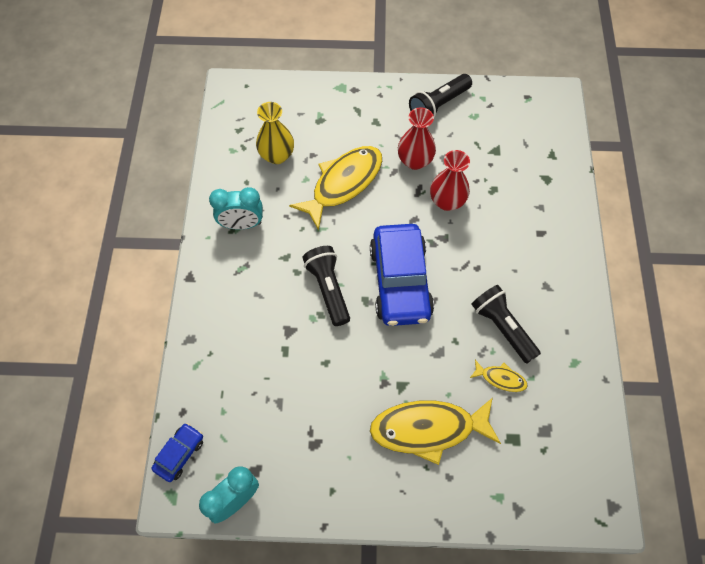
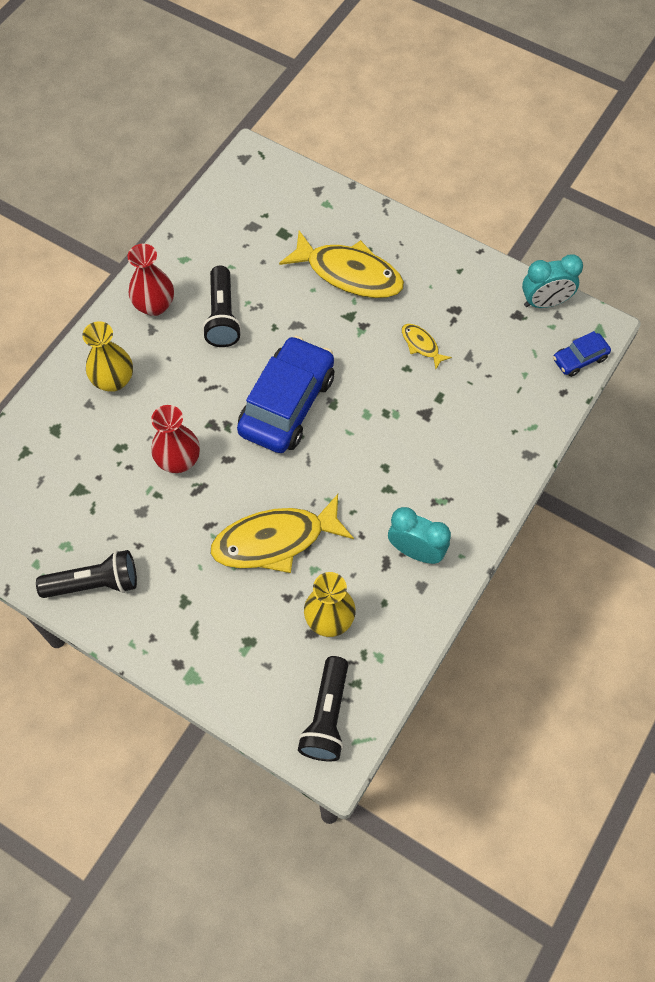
camera: 150 degrees left, 0 degrees up
(328, 289) = (363, 433): black flashlight -> black flashlight (326, 716)
(415, 161) = (177, 525): red vase -> red vase (154, 305)
(500, 378) = (258, 279): yellow fish -> yellow fish (421, 345)
(539, 232) = (113, 380): none -> yellow vase

